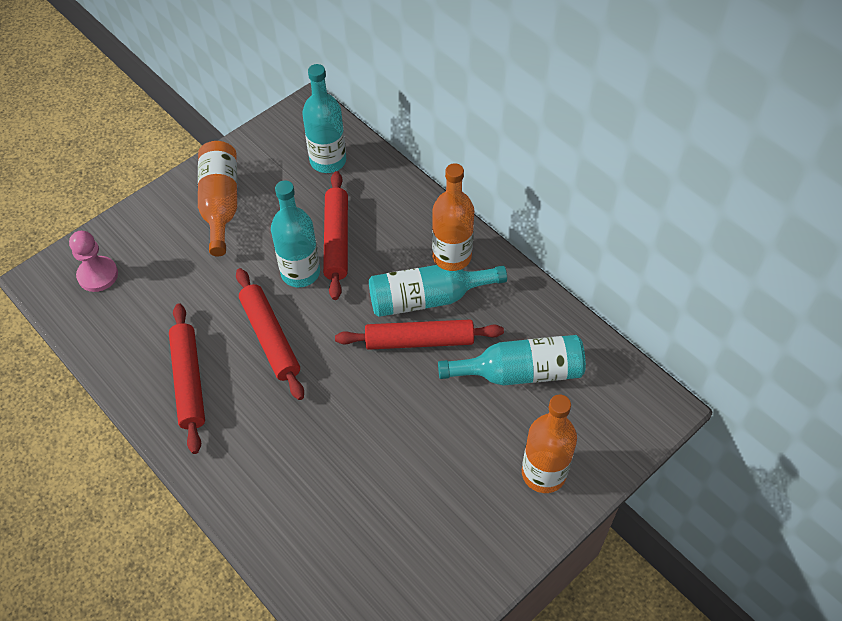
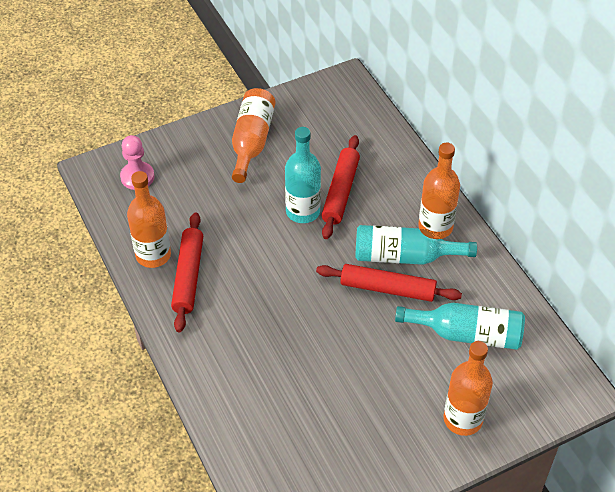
camera: 15 degrees right, 5 degrees down
(141, 365) = (153, 255): none -> orange bottle
(270, 338) = (264, 258): red rolling pin -> none
(328, 161) = (351, 126): turquoise bottle -> none

